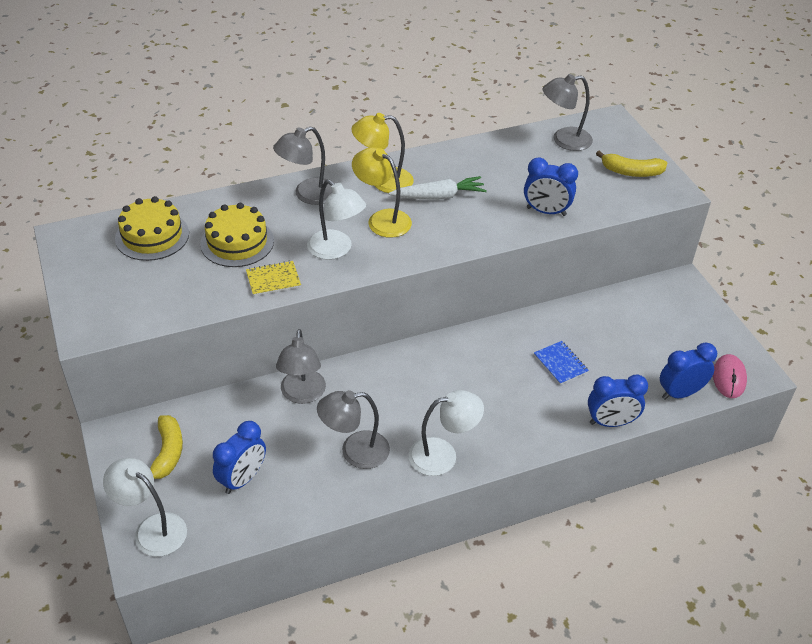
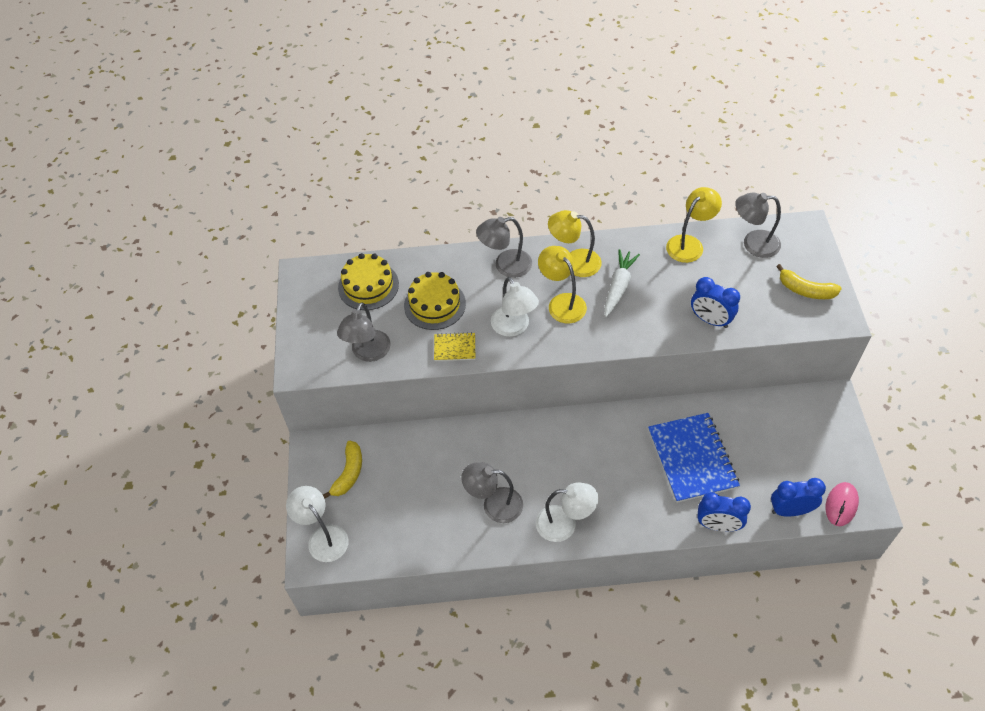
camera: 20 degrees right, 10 degrees up
(242, 479) = (400, 509): blue clock -> none
(302, 394) = (465, 442): grey lamp -> grey lamp (368, 353)
(439, 196) = (618, 287): white carrot -> white carrot turned 75 degrees counterclockwise
(499, 149) = (689, 244): none -> yellow lamp
(560, 364) = (692, 458): blue notebook -> blue notebook, size x2.11

